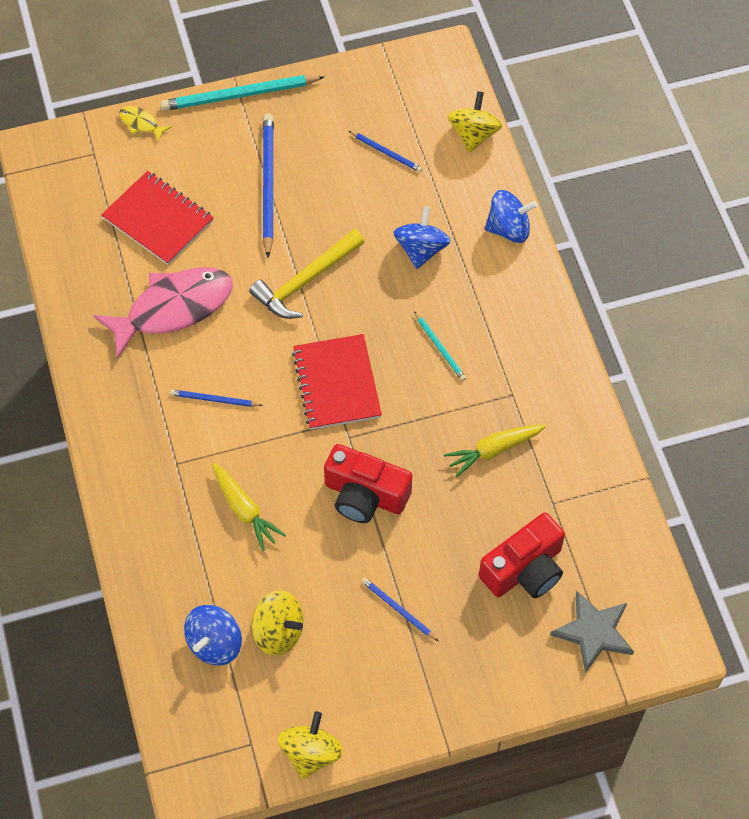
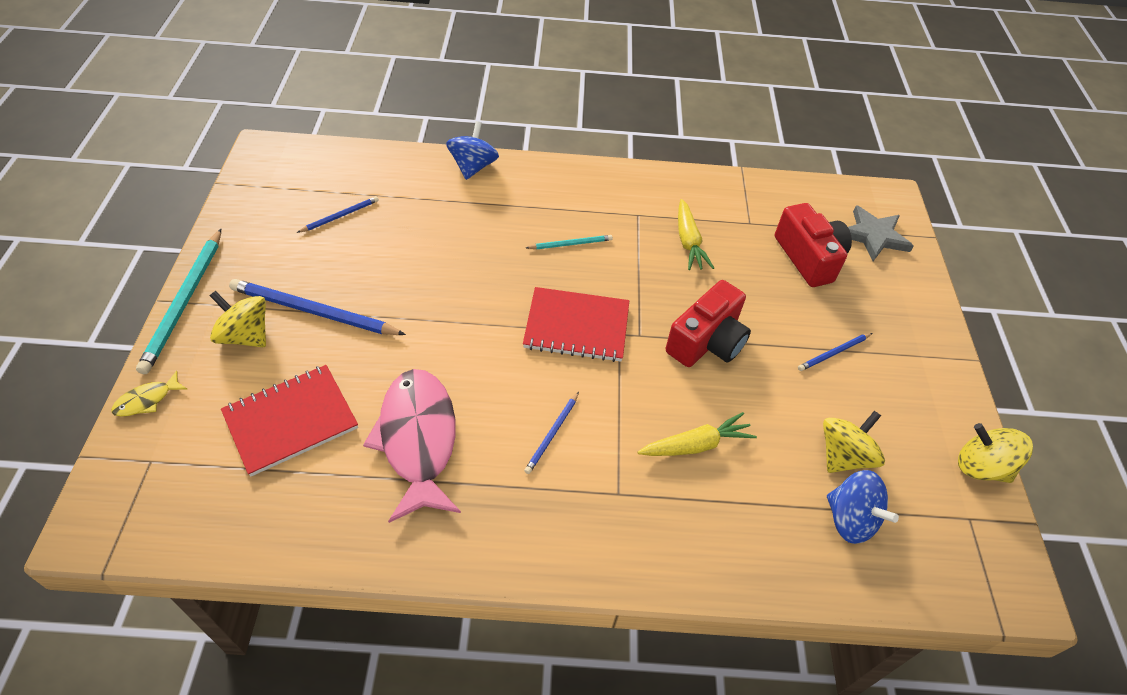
camera: 75 degrees left, 10 degrees down
(305, 281) = (447, 316): yellow hammer -> none
(421, 249) = (461, 225): blue spinning top -> none
(473, 134) = (363, 157): yellow spinning top -> yellow spinning top (245, 336)

